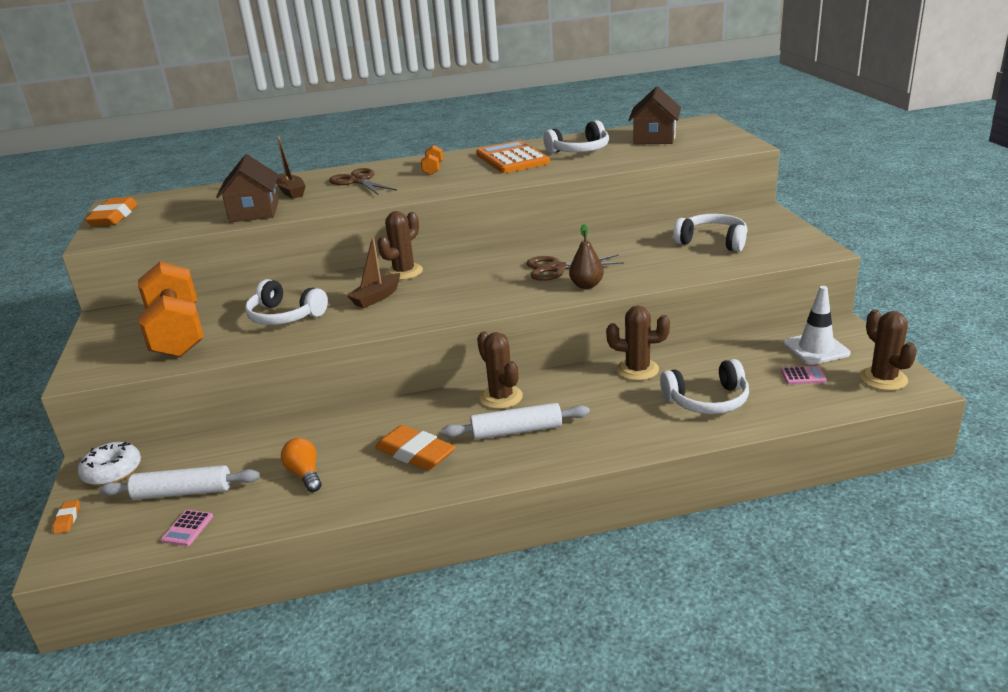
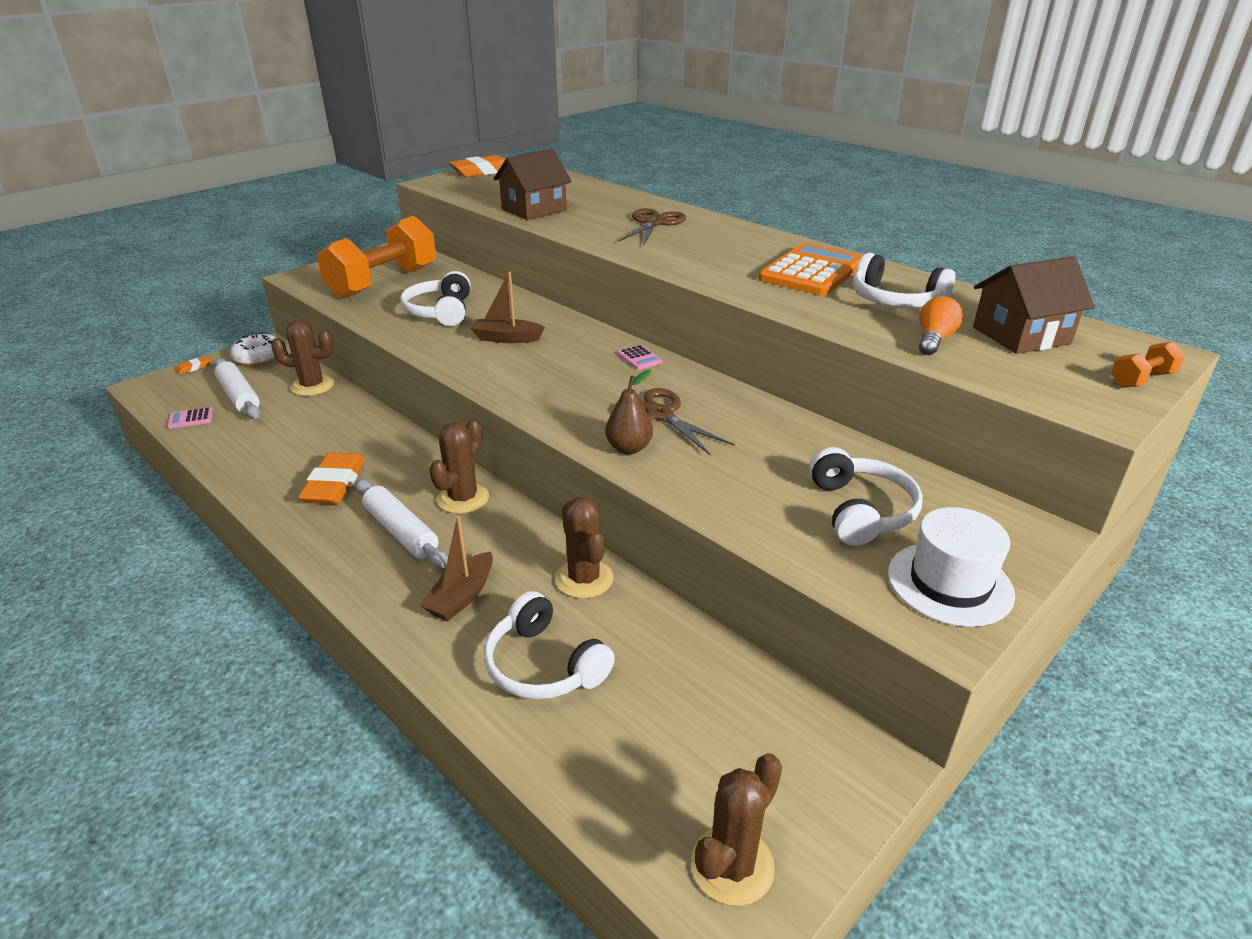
camera: 55 degrees right, 5 degrees up
(291, 192) = (596, 207): brown boat -> brown boat (462, 596)
(305, 474) = (281, 440): orange light bulb -> orange light bulb (934, 340)
(404, 272) = (574, 332): brown cactus -> brown cactus (312, 386)
(433, 169) = (727, 244): orange dumbbell -> orange dumbbell (1141, 380)
(786, 239) = (949, 583): none -> white hat
(803, 376) = (673, 752): pink calculator -> pink calculator (639, 358)
(816, 349) = (771, 748): white traffic cone -> none

